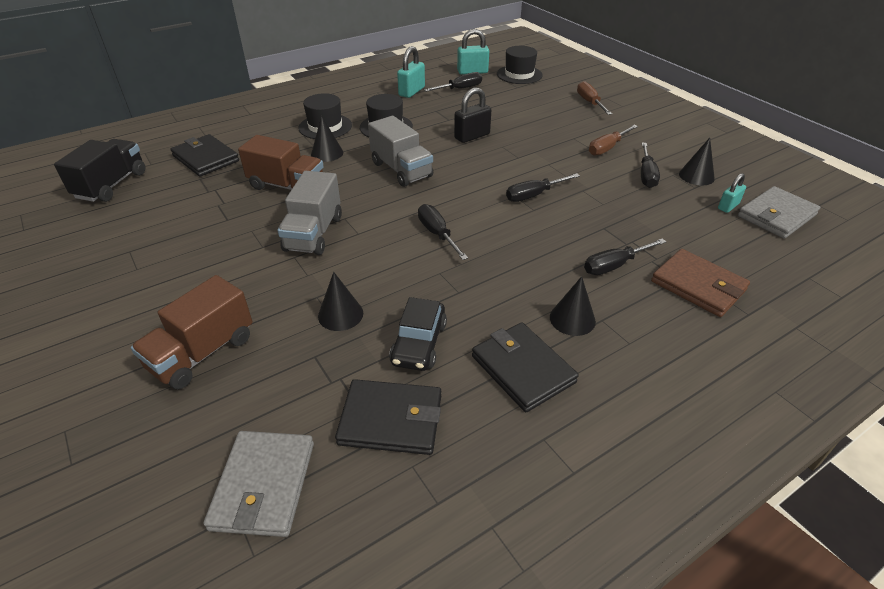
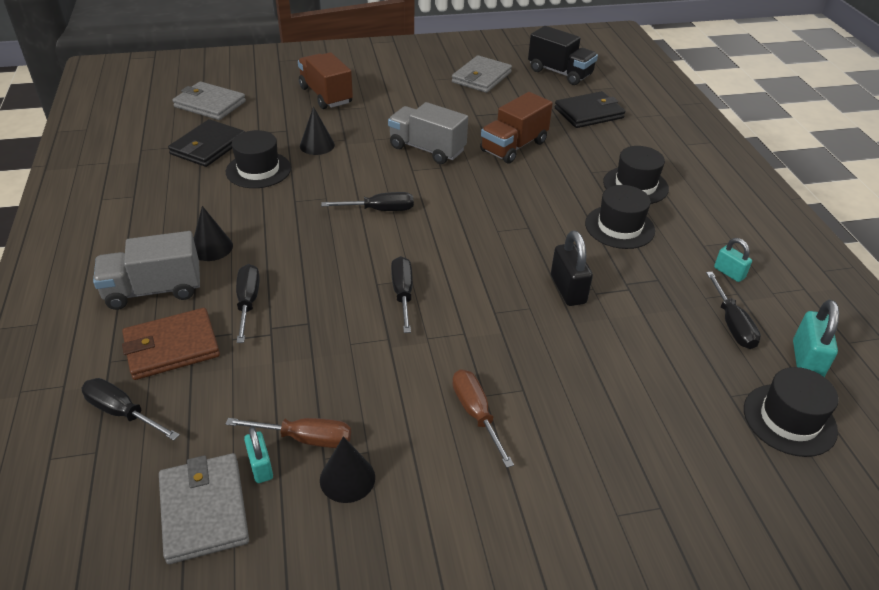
camera: 110 degrees right, 0 degrees up
(128, 233) = (481, 77): none -> grey wallet
(327, 153) = (570, 177): black cone -> none
(401, 170) = (509, 216): grey truck -> grey truck (154, 290)
(411, 91) = (729, 273): turquoise padlock -> turquoise padlock, size x0.63
(419, 343) = (258, 170): black car -> black hat
(522, 369) = (191, 206): black wallet -> none
(590, 102) = (642, 470): brown screwdriver -> brown screwdriver (305, 438)
(646, 175) = (384, 420): black screwdriver -> black screwdriver (123, 413)

